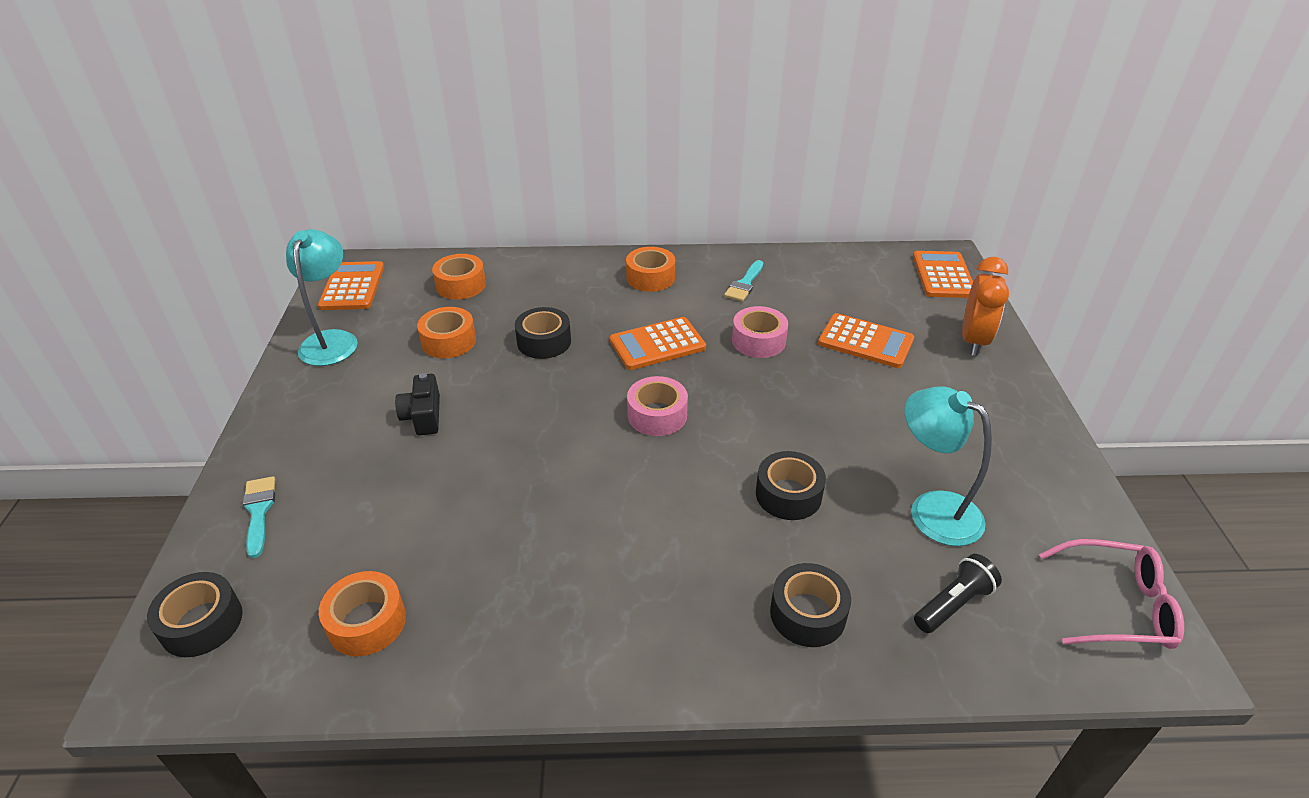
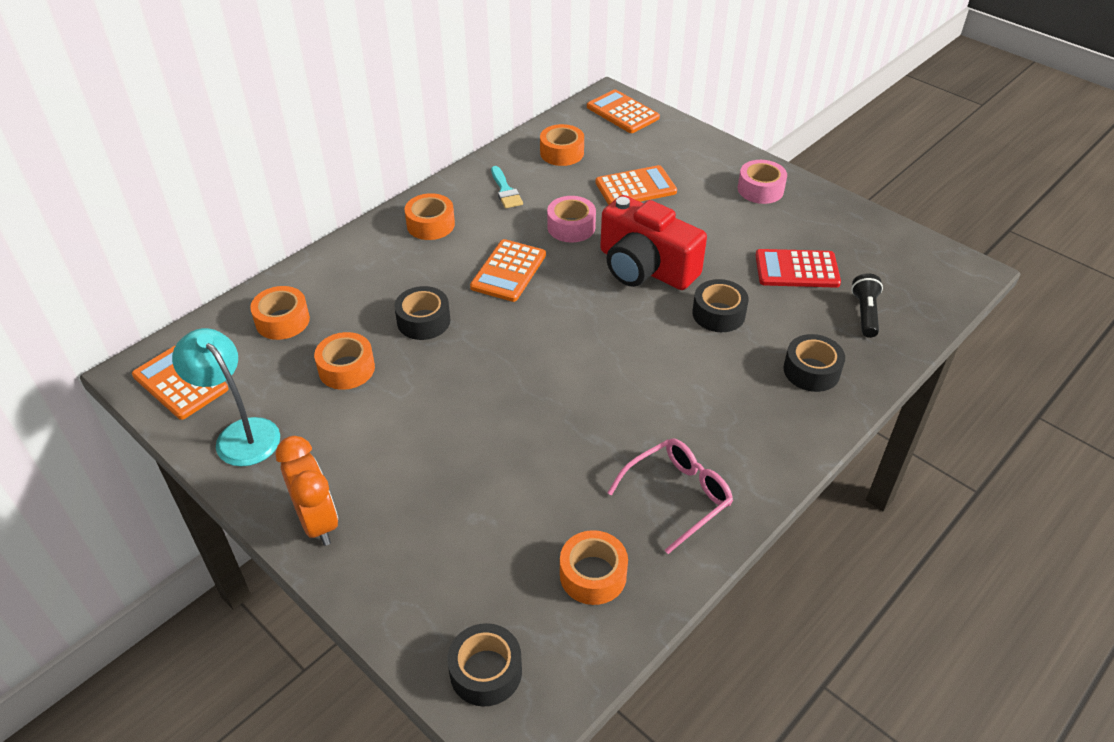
camera: 45 degrees left, 5 degrees up
(259, 511) = (402, 582): turquoise brush -> none
(423, 416) = (417, 432): black camera -> none
(657, 415) = (578, 319): pink tape -> pink tape (760, 189)
(776, 411) = (645, 268): none -> red camera
(836, 280) = (562, 153): none -> orange tape
(932, 509) = (797, 269): turquoise lamp -> red calculator
(973, 341) = (694, 150): orange clock -> orange clock (317, 522)
(1117, 606) = (926, 261): pink glasses -> pink glasses (678, 496)

